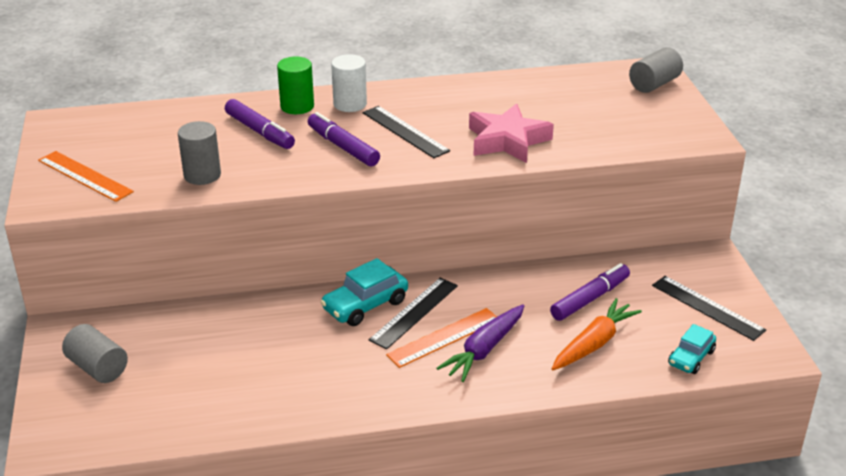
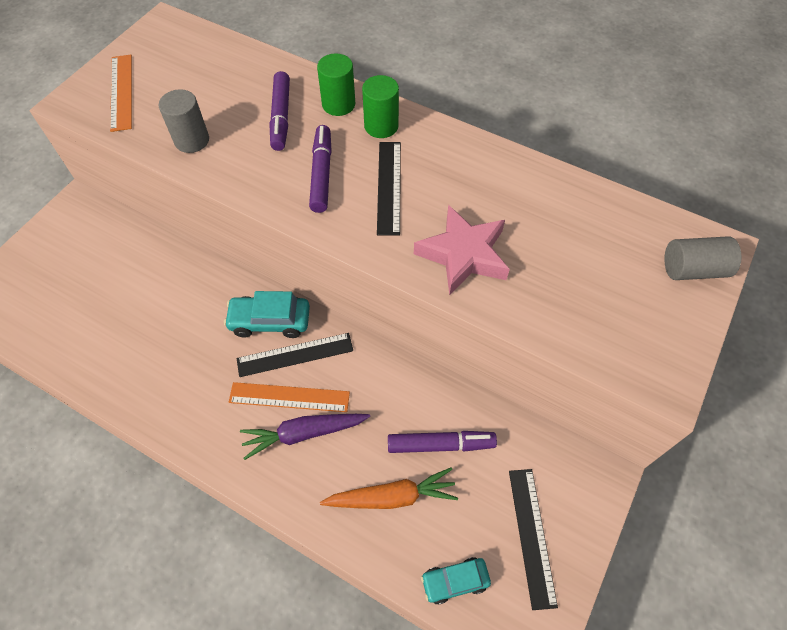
camera: 40 degrees right, 25 degrees up
(98, 367) = (62, 255): grey cylinder -> none
(350, 104) = (381, 126): white cylinder -> green cylinder

